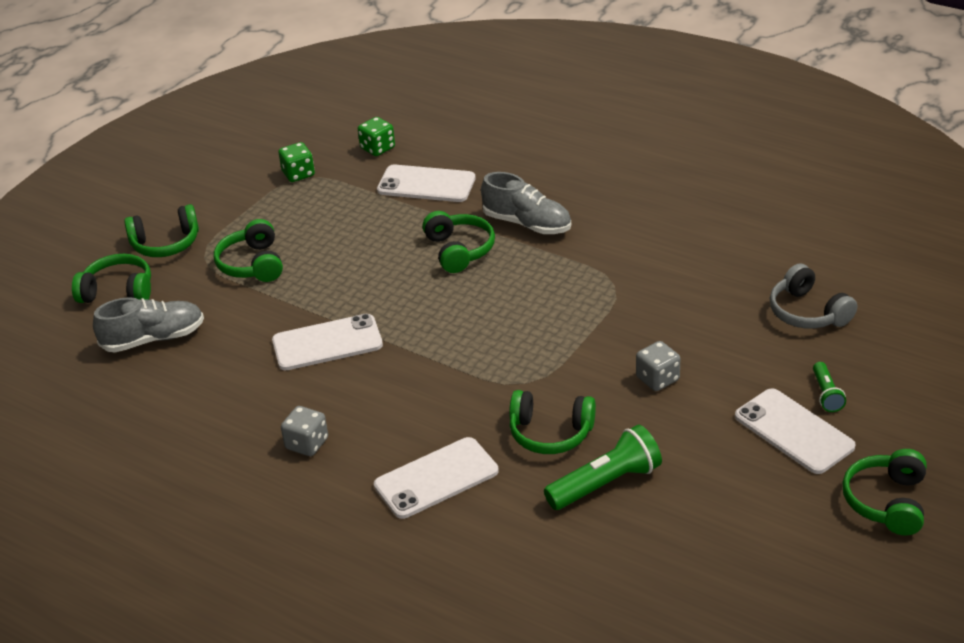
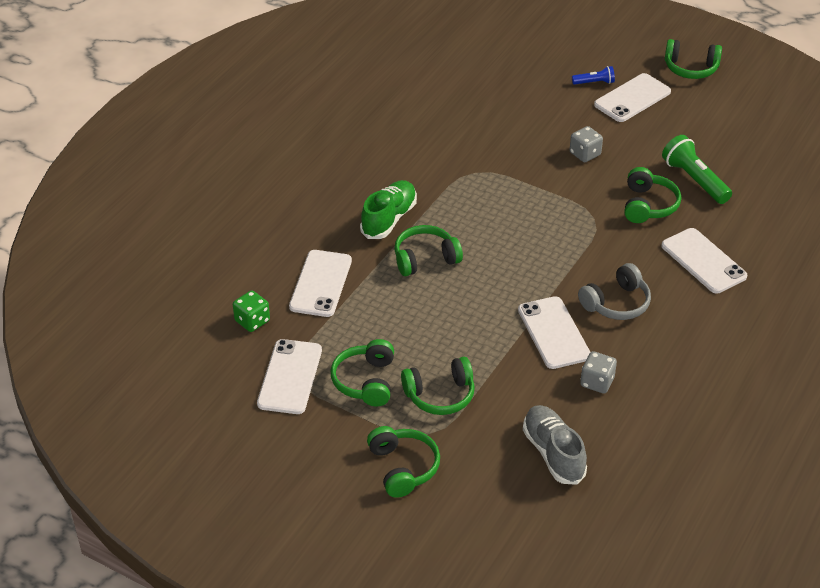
camera: 95 degrees left, 5 degrees up
(118, 291) = (481, 494): green headphones -> green headphones (365, 381)
(298, 174) = (290, 377): green dice -> white phone
(307, 444) = (677, 334): grey dice -> grey dice (597, 382)
(527, 224) = (389, 219): grey shoe -> green shoe
(807, 312) = (508, 83): grey headphones -> grey headphones (616, 303)
(826, 394) = (594, 82): green flashlight -> blue flashlight

